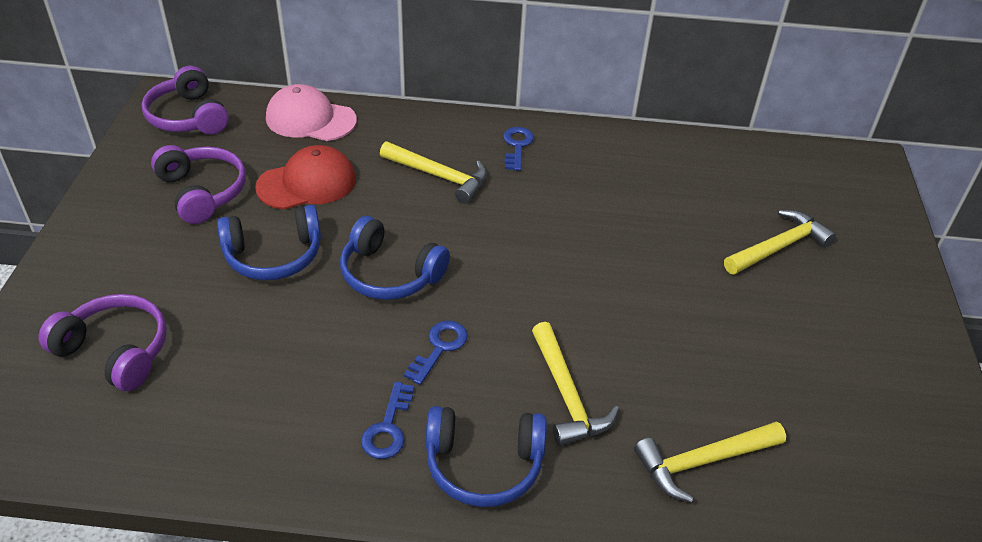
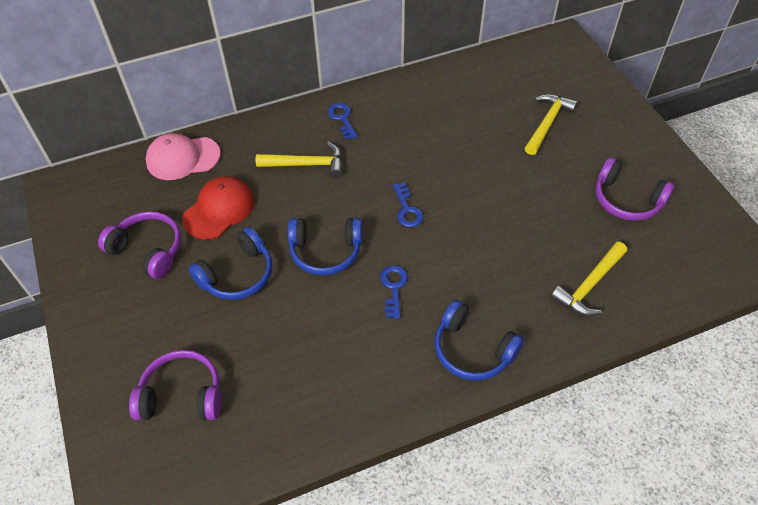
camera: 25 degrees left, 10 degrees up
(188, 117) = (88, 195): purple headphones -> purple headphones (626, 200)
(388, 427) = (400, 355): blue key -> blue key (407, 209)
(484, 465) = (472, 350): blue headphones -> blue headphones turned 60 degrees clockwise
(566, 395) = (489, 281): yellow hammer -> none

